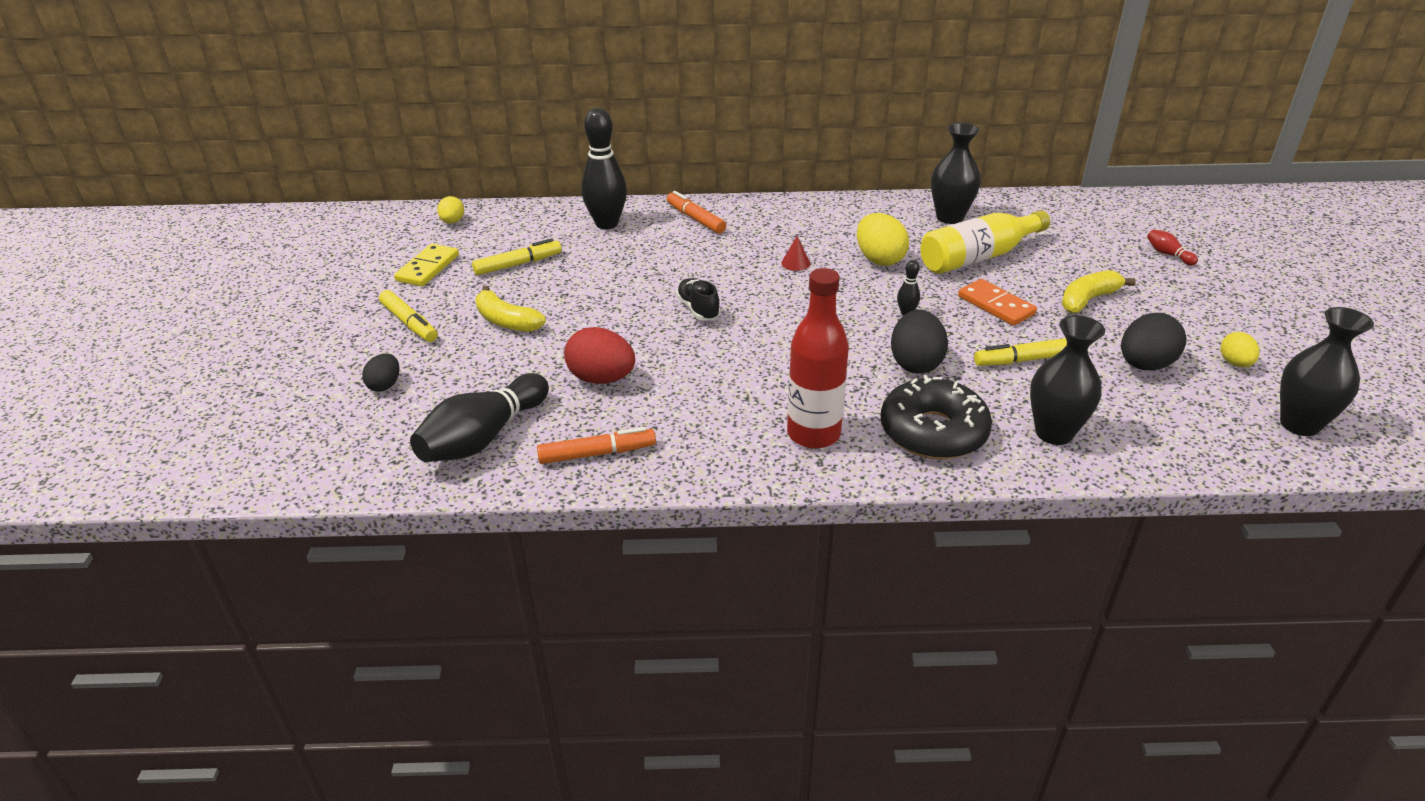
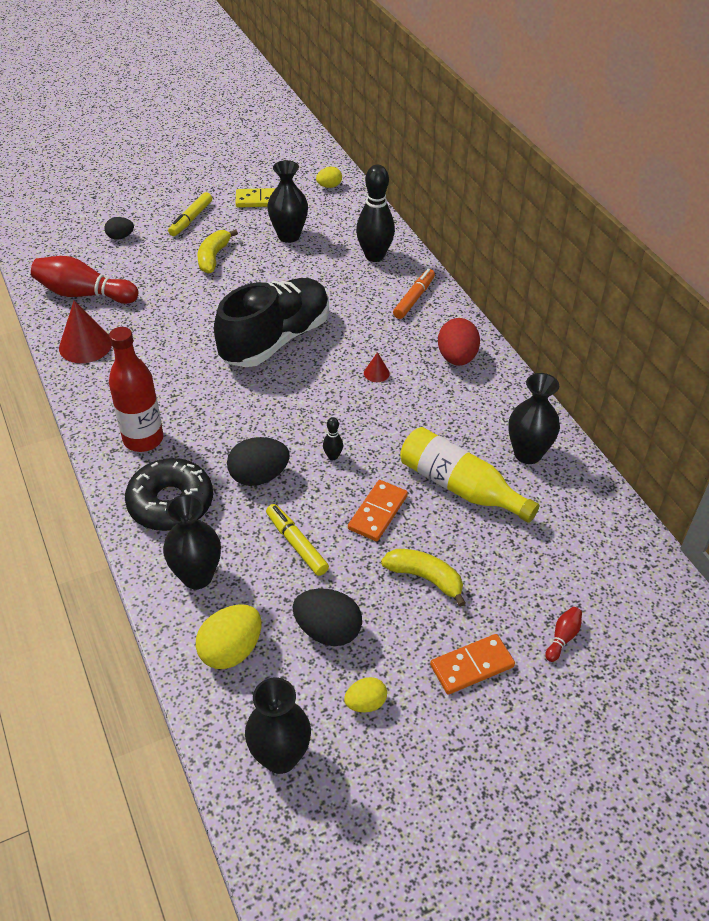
camera: 65 degrees right, 10 degrees up
(483, 437) = (84, 294): black bowling pin -> red bowling pin
(518, 264) = (289, 236): yellow marker -> black vase
(597, 453) = (85, 345): orange marker -> red cone
(601, 379) = (166, 321): red egg -> red egg (457, 358)
(698, 309) = (275, 339): black shoe -> black shoe, size x2.48
(879, 259) = (414, 422): yellow egg -> yellow egg (231, 650)
(1194, 301) = (471, 666): none -> orange domino

